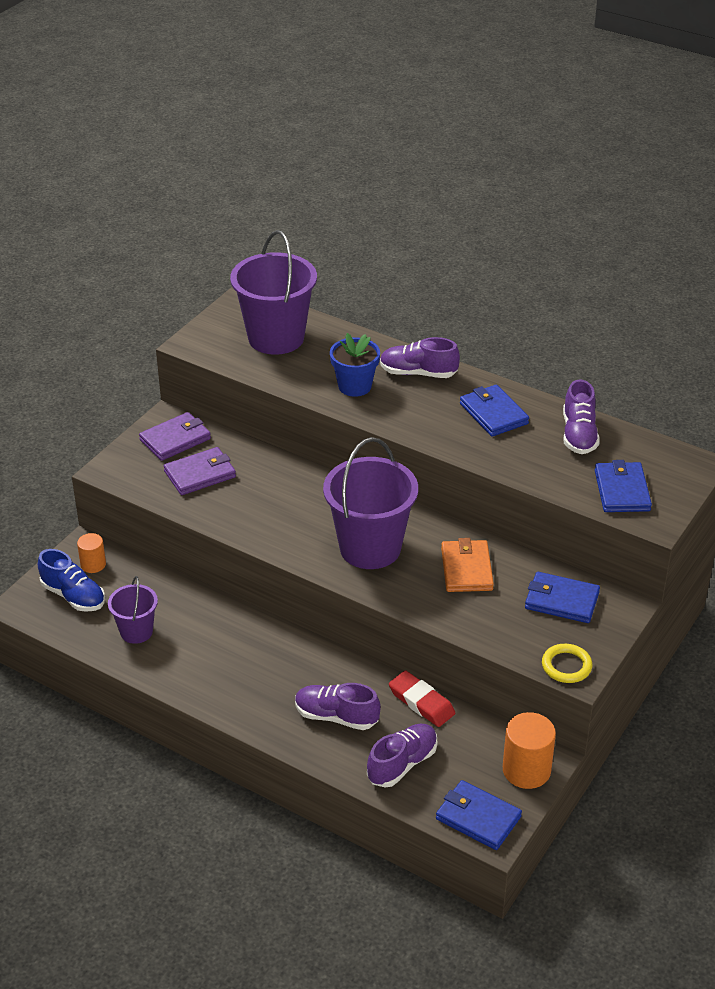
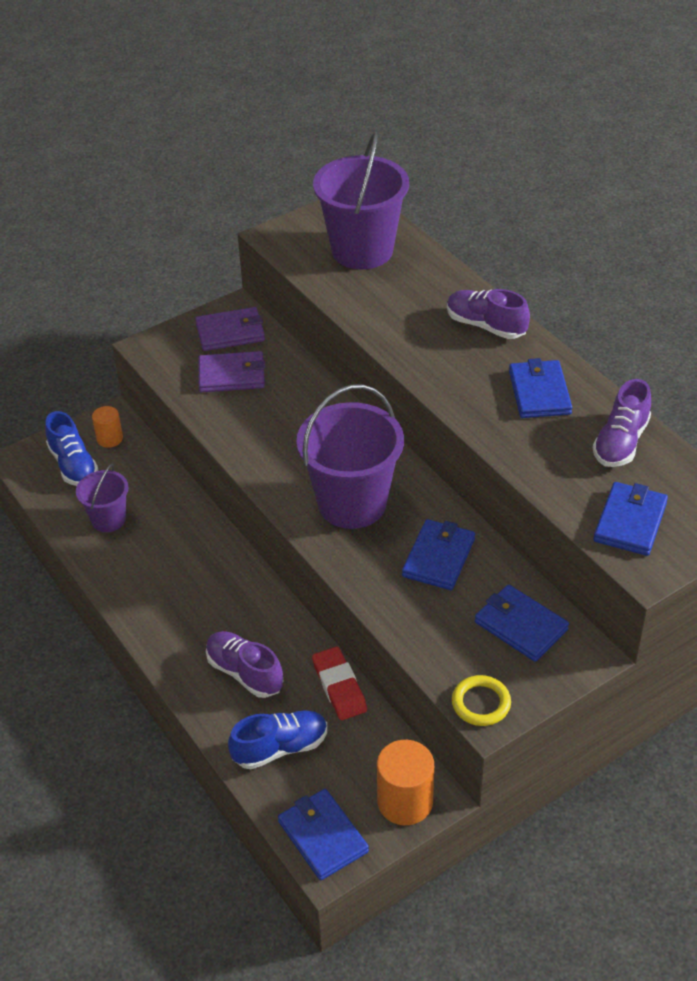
camera: 25 degrees right, 5 degrees up
(355, 386) = (410, 323): blue flower pot -> none
(402, 764) = (280, 748): purple shoe -> blue shoe
(466, 569) = (438, 557): orange wallet -> blue wallet

